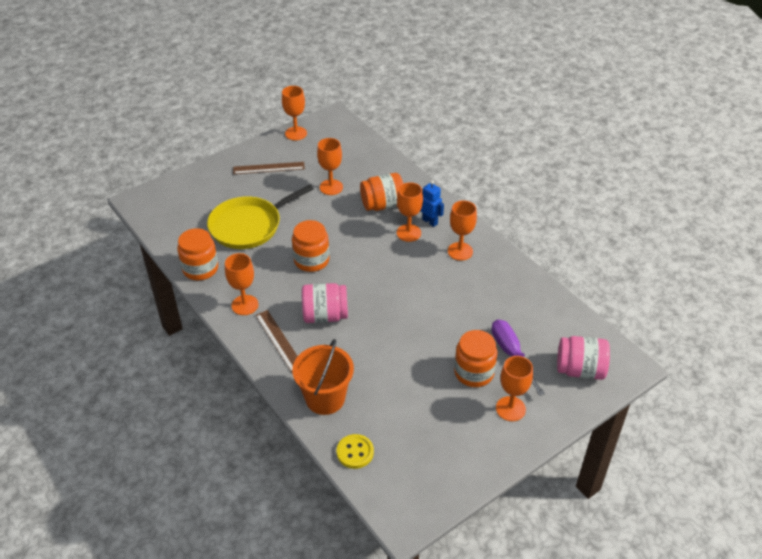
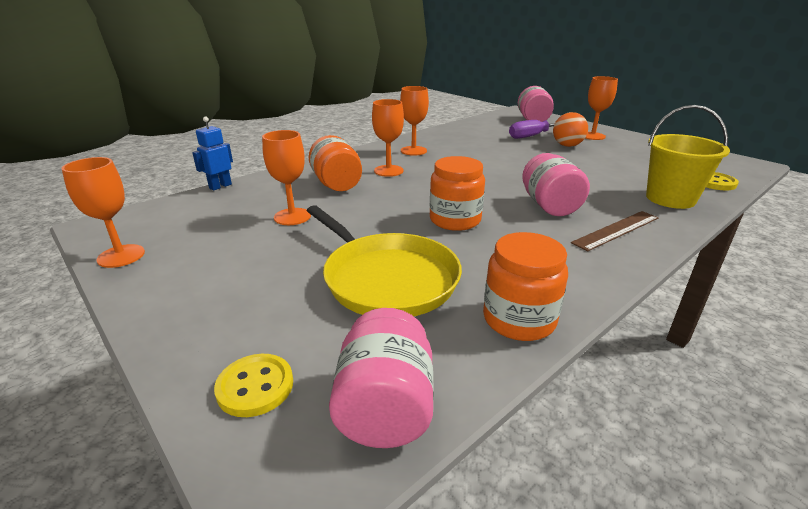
camera: 95 degrees left, 15 degrees down
(163, 222) = (385, 407): none -> pink jar
(186, 189) = (255, 387): none -> yellow button
(245, 305) = (574, 262): orange goblet -> none
(268, 168) = (218, 275): brown ruler -> none
(325, 398) = (670, 199): orange bucket -> yellow bucket
(430, 221) = (368, 162): blue robot -> blue robot (220, 186)
(474, 372) = (567, 145): orange jar -> orange ball

